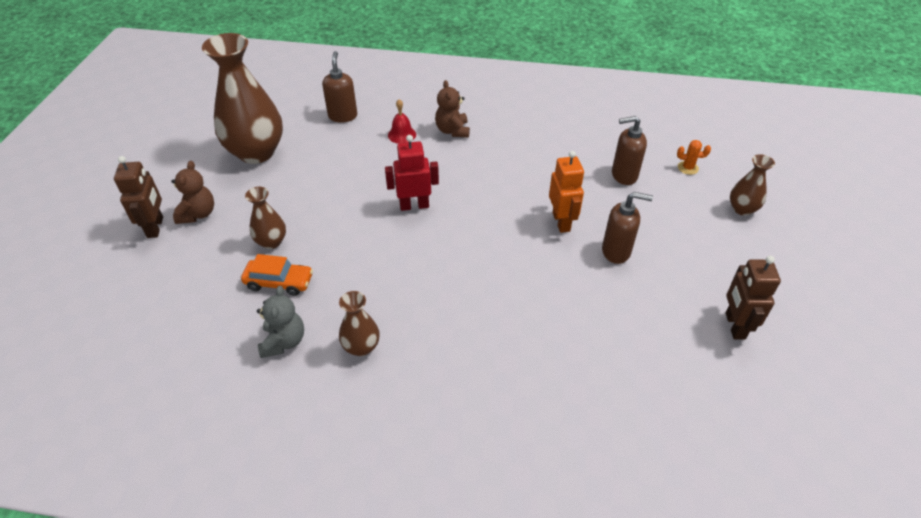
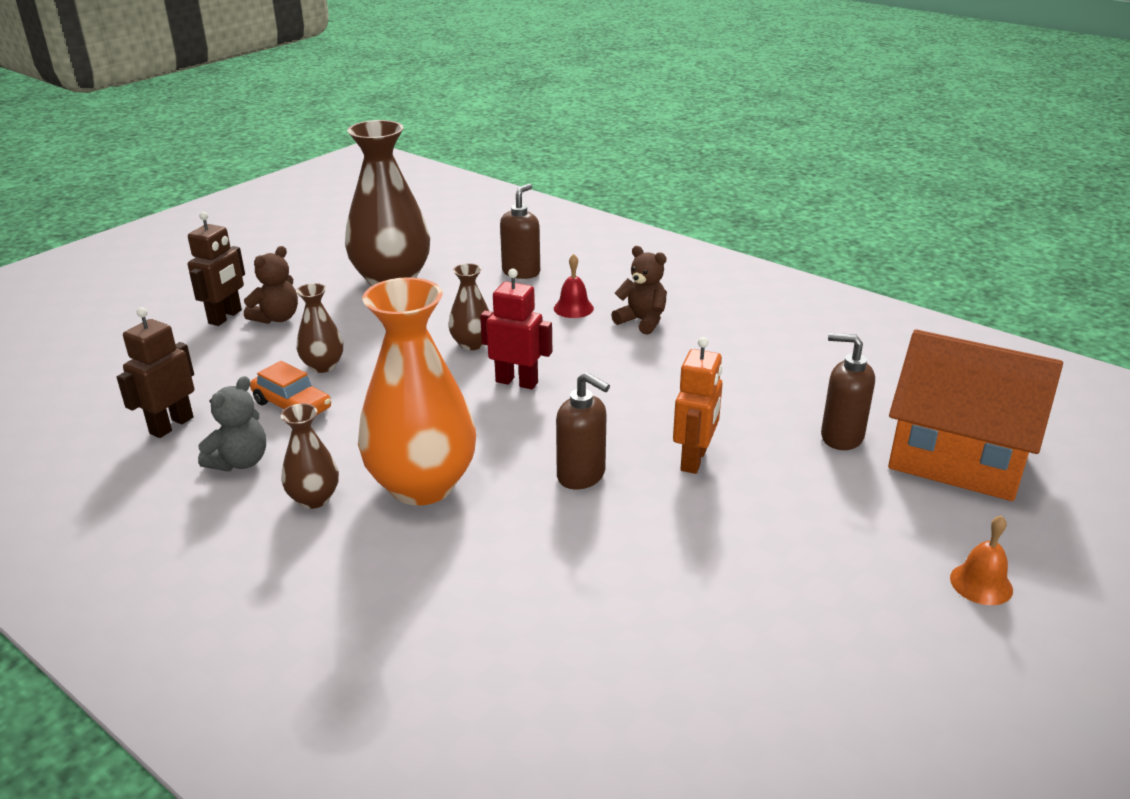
camera: 30 degrees right, 15 degrees down
(421, 306) = (422, 485): none -> orange vase
(452, 131) = (642, 321): brown teddy bear -> brown teddy bear turned 105 degrees clockwise
(616, 251) = (742, 519): brown soap dispenser -> brown soap dispenser (581, 476)
(688, 168) = (957, 459): orange cactus -> orange house
(734, 326) = (847, 677): brown robot -> brown robot (171, 425)
(742, 209) = (1005, 537): brown vase -> brown vase (472, 344)
(751, 242) = (981, 584): none -> orange bell

